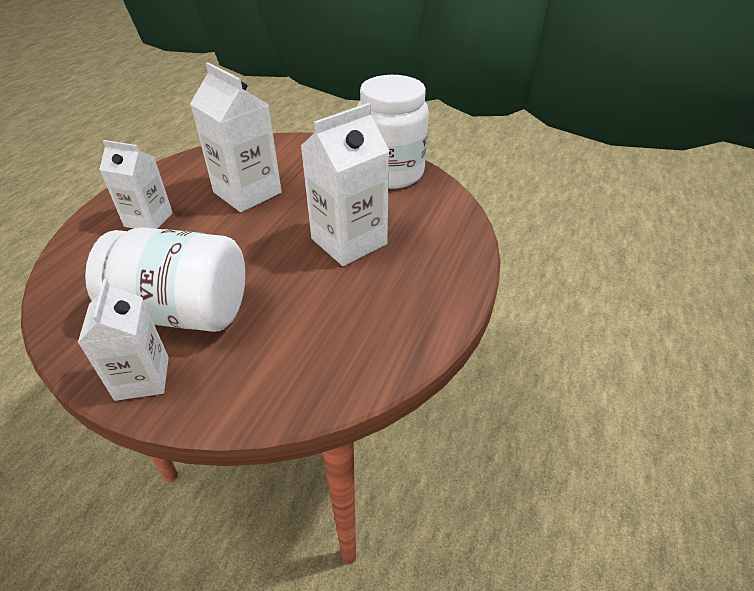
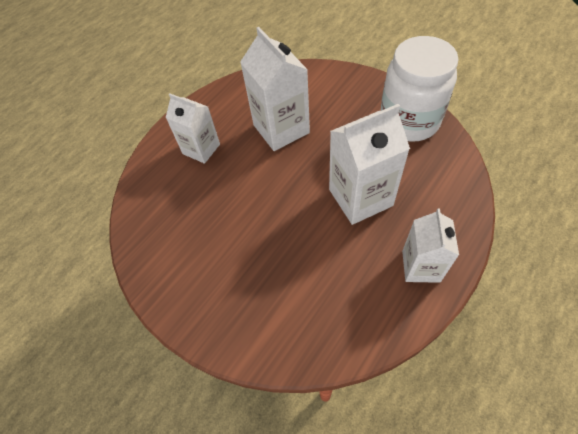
camera: 20 degrees right, 15 degrees up
(142, 378) = (190, 308): white carton -> white carton (421, 266)
(183, 311) = (222, 249): white jar -> none

